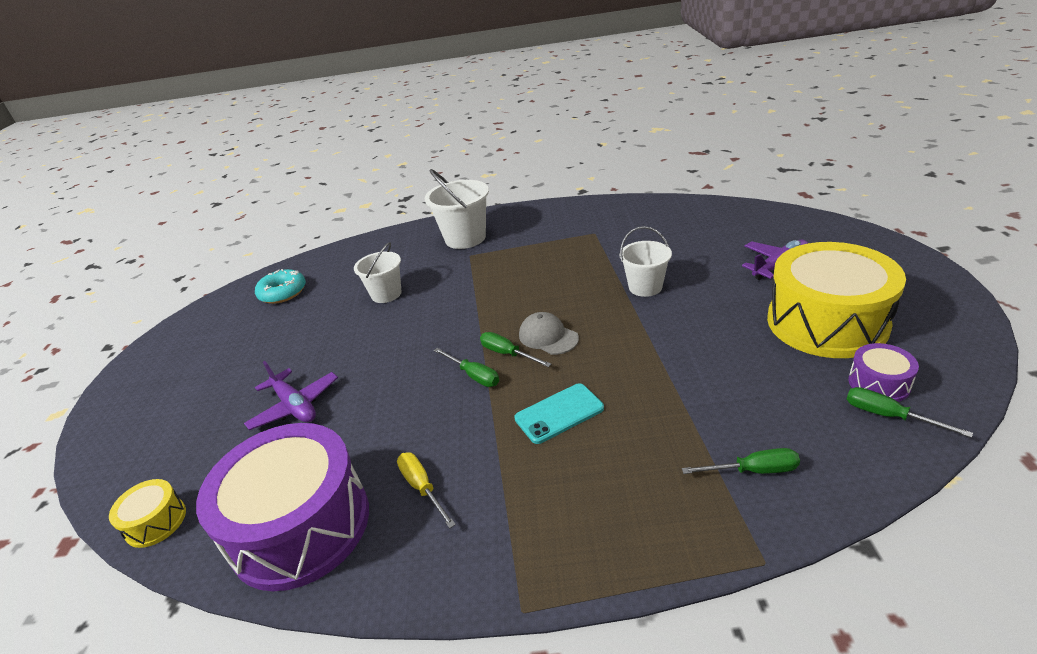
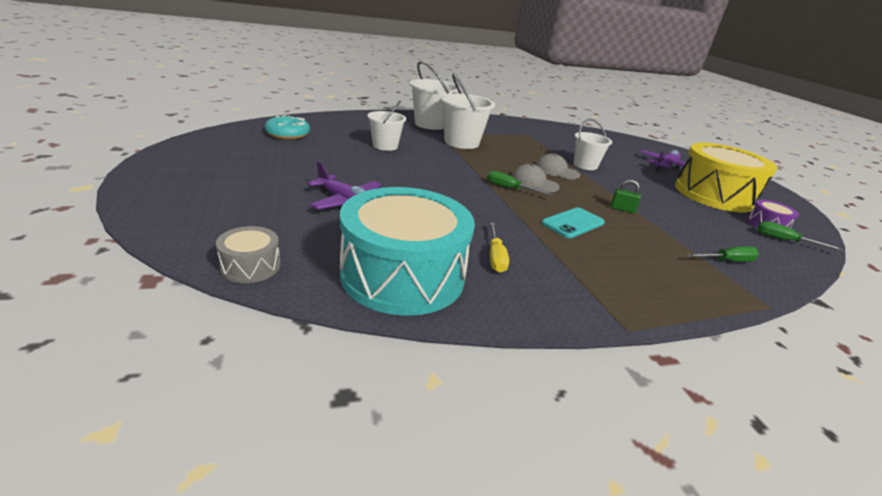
camera: 20 degrees left, 5 degrees down
(156, 522) = (250, 266): yellow drum -> grey drum
(300, 526) = (403, 275): purple drum -> turquoise drum
(422, 487) = (495, 257): yellow screwdriver -> yellow screwdriver turned 135 degrees counterclockwise
(473, 375) = (491, 197): green screwdriver -> none
(489, 269) = (461, 142): none -> white bucket
(594, 306) = (556, 171): none -> grey cap
(649, 376) = (622, 209): none -> green padlock

